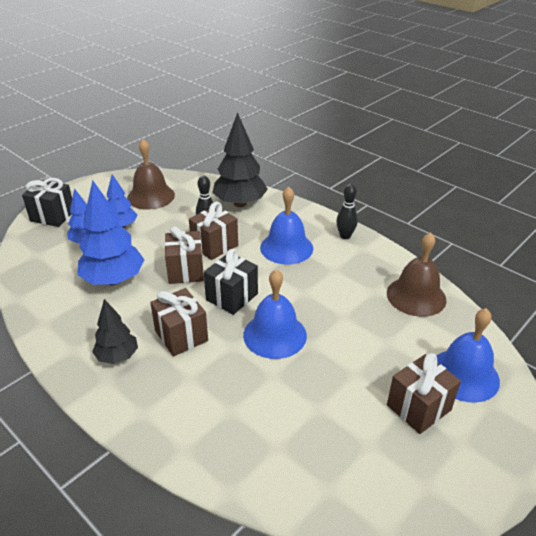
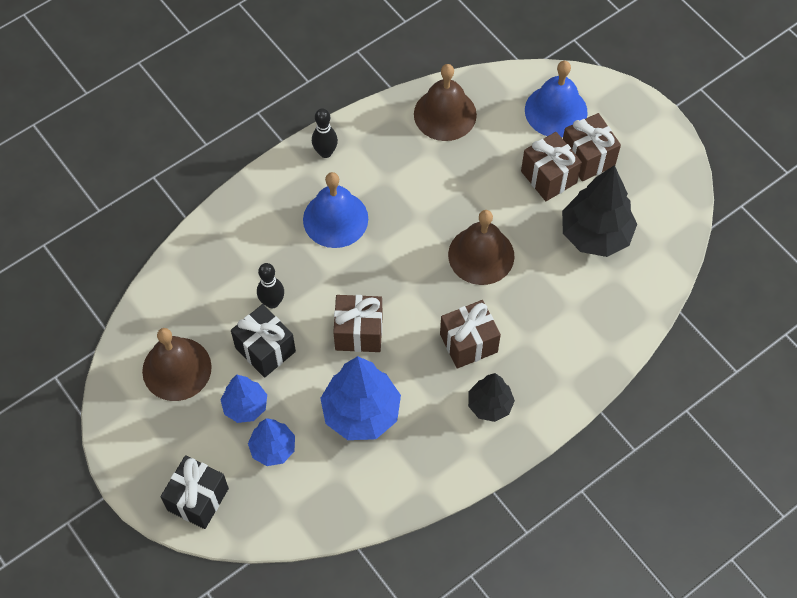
camera: 80 degrees left, 25 degrees up
(214, 246) = (314, 297): brown gift -> brown gift (548, 177)
(232, 297) = (415, 288): black gift -> black gift (265, 349)
(240, 203) = (224, 257): black tree -> black tree (595, 234)
(275, 335) = (481, 255): blue bell -> brown bell

